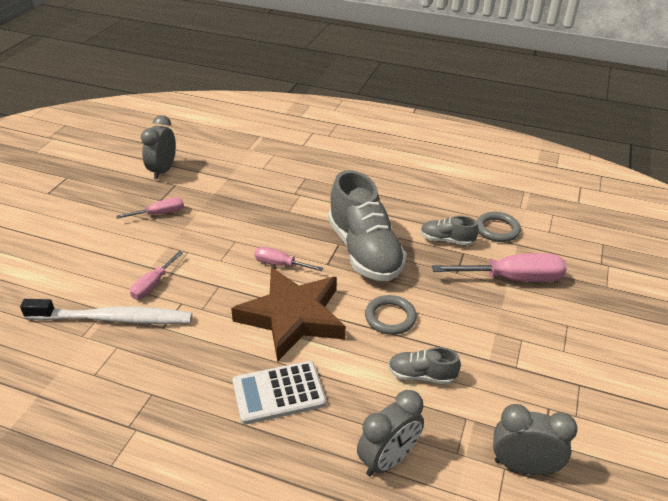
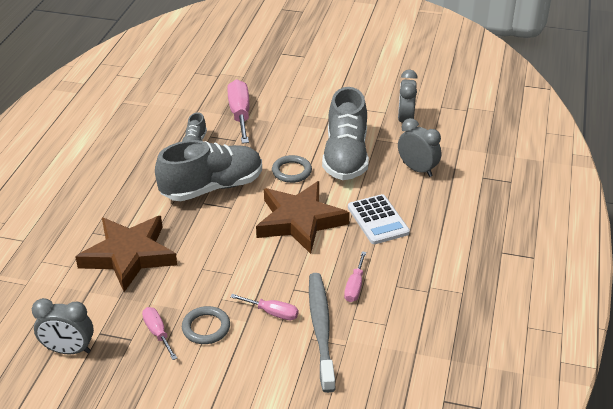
camera: 95 degrees left, 0 degrees up
(113, 319) = (321, 329): white toothbrush -> grey toothbrush
(267, 198) = (129, 255): none -> brown star
(280, 264) = (235, 235): pink screwdriver -> pink screwdriver (355, 286)
(421, 375) = (346, 157): grey shoe -> grey shoe, size x2.17
(497, 229) = (178, 118): grey ring -> grey ring (206, 328)

